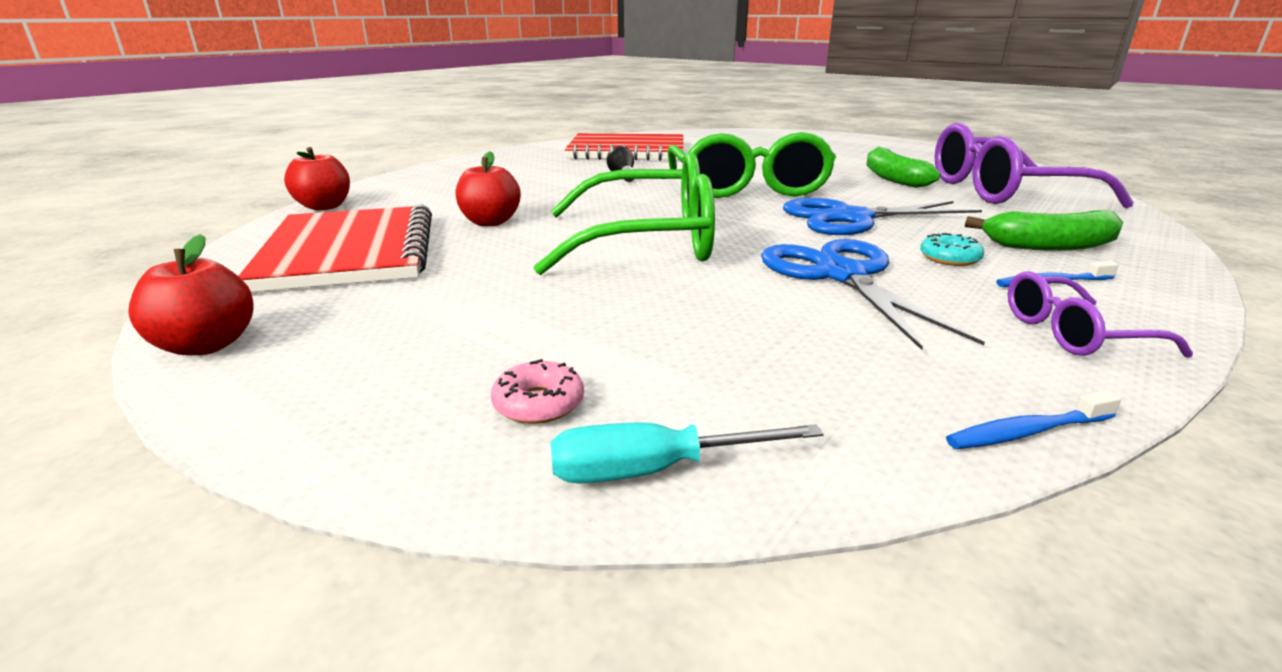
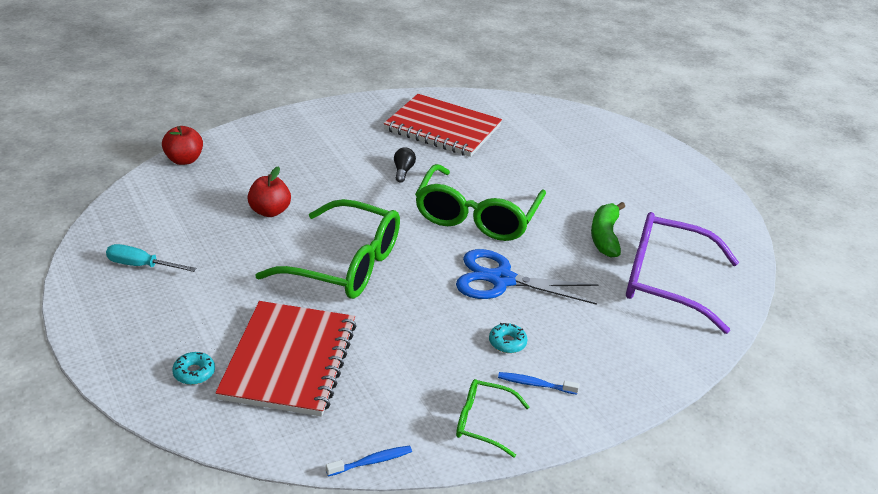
camera: 20 degrees right, 10 degrees up
(207, 345) = (82, 285): red apple -> none
(351, 252) = (175, 222): red notebook -> red notebook (290, 360)
(538, 403) = (194, 373): pink donut -> turquoise donut
(654, 470) = (211, 422): turquoise screwdriver -> turquoise screwdriver (141, 265)
(841, 275) = (421, 335): blue scissors -> none
(1026, 432) = (372, 462): blue toothbrush -> blue toothbrush turned 150 degrees clockwise
(1049, 246) = (591, 353): green banana -> none
(1072, 333) = (482, 422): purple glasses -> green glasses

